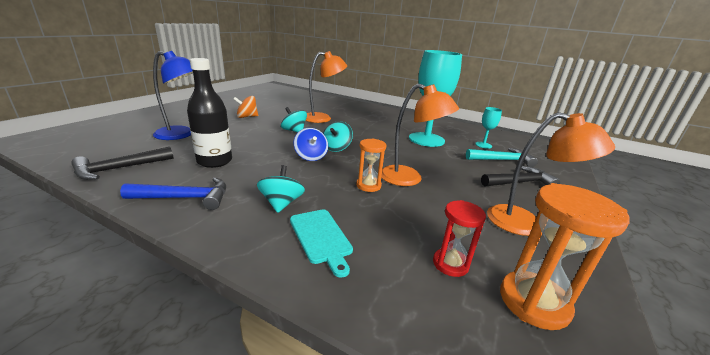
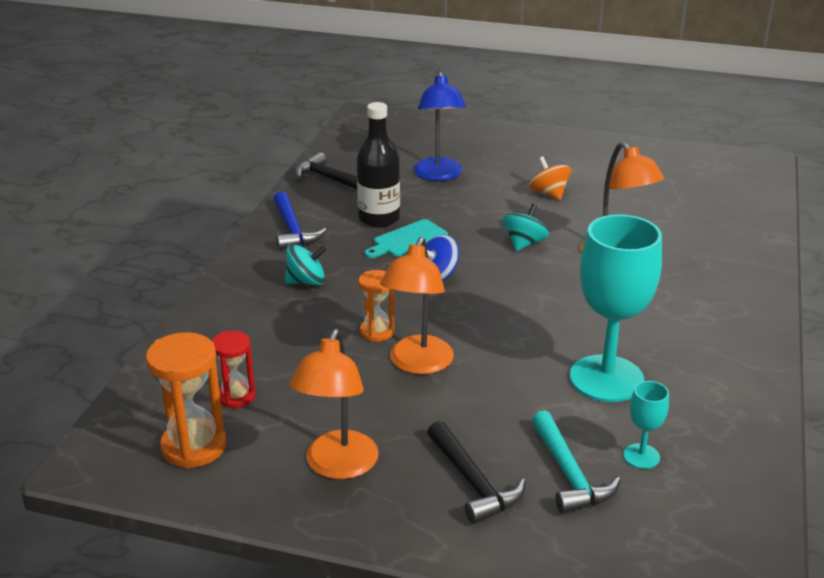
camera: 80 degrees right, 5 degrees up
(321, 237) = (255, 316): turquoise cutting board -> turquoise cutting board (408, 240)
(336, 148) = (484, 290): turquoise spinning top -> none

